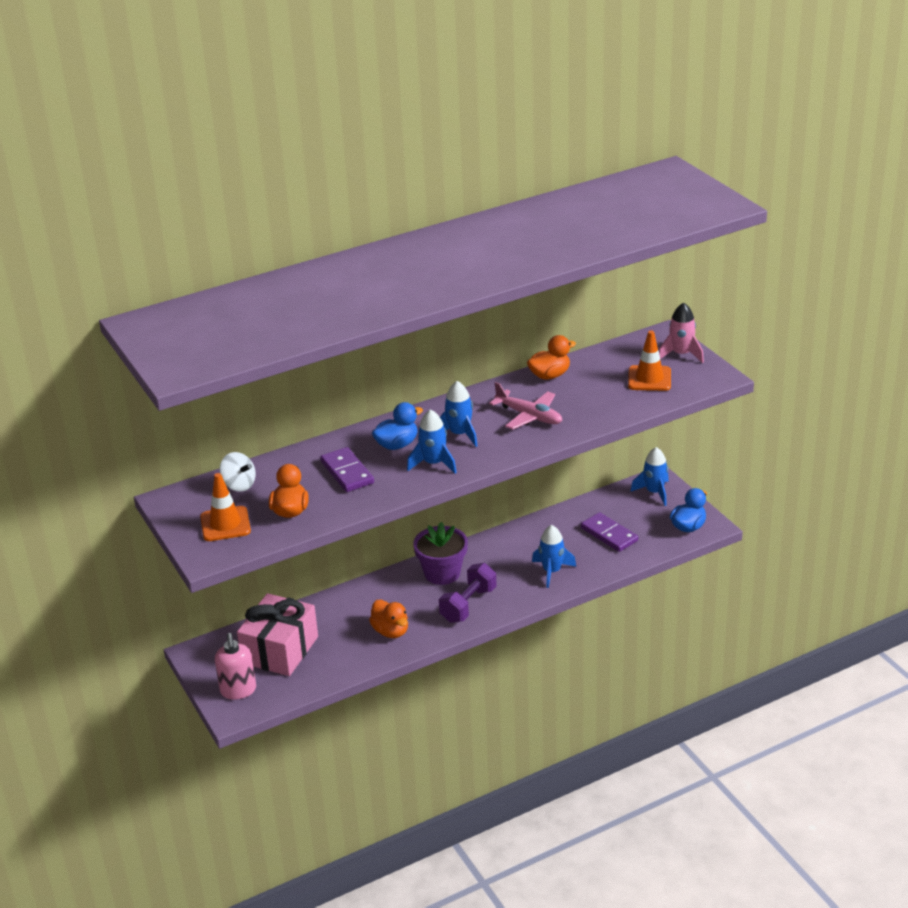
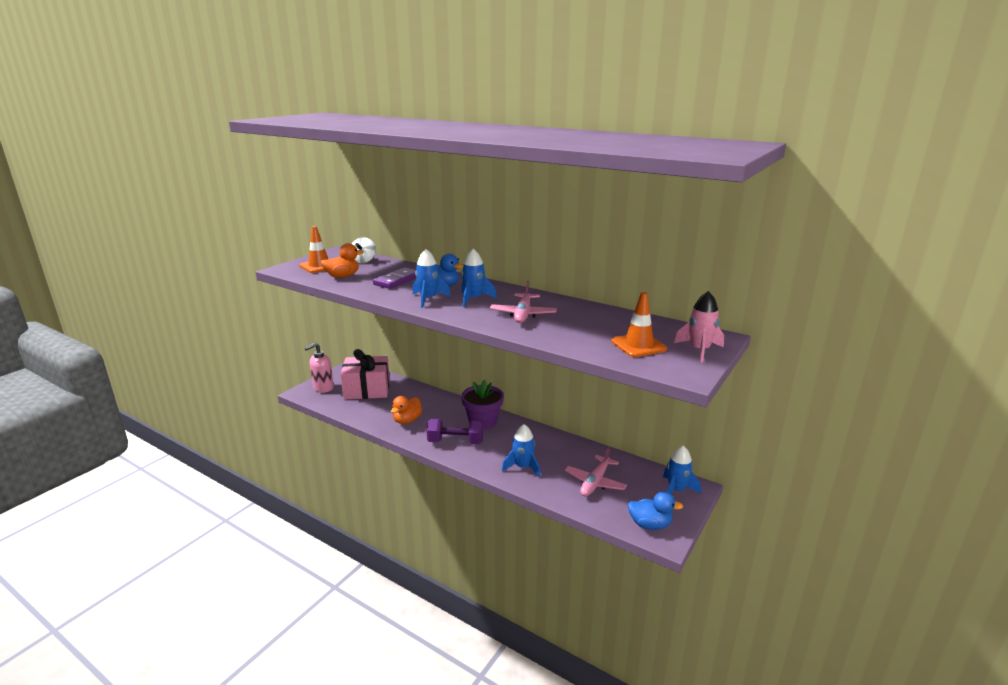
camera: 60 degrees right, 10 degrees down
(550, 375) = (590, 310): orange duck -> none
(609, 534) = (595, 482): purple domino -> pink plane

